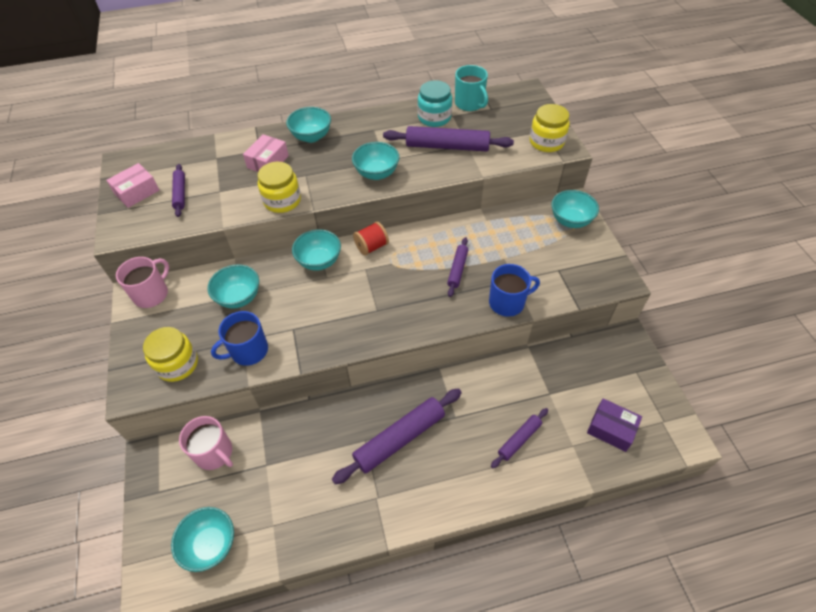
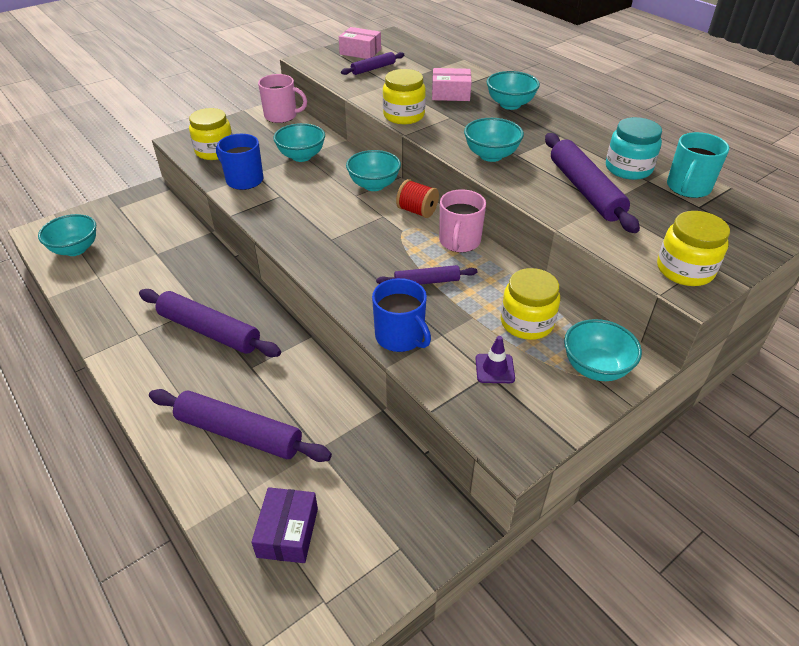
camera: 65 degrees right, 10 degrees down
(214, 453) = (161, 222): pink mug -> pink mug (459, 241)
(519, 439) = (239, 433): purple rolling pin -> purple rolling pin, size x1.81
(521, 234) = (527, 322): none -> yellow jar
(555, 265) = (494, 369): none -> purple traffic cone

